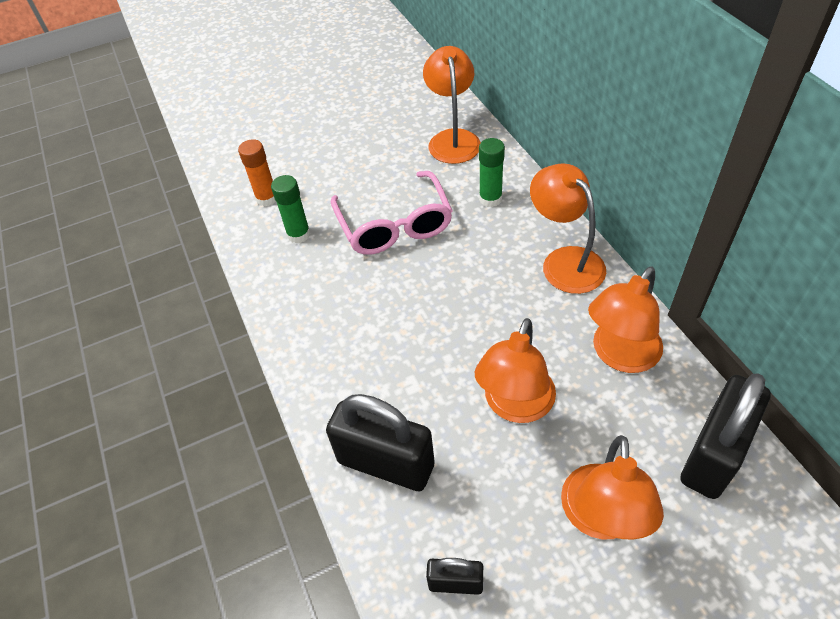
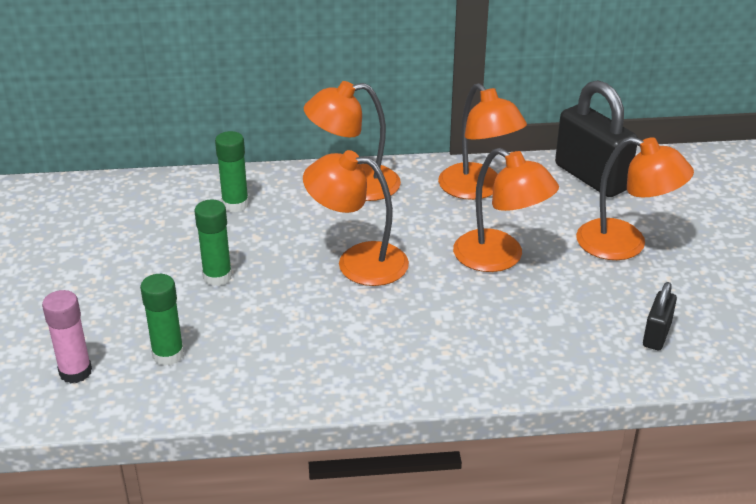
camera: 75 degrees left, 15 degrees down
(267, 198) = (75, 372): orange glue stick -> pink glue stick
(386, 463) = (524, 350): black padlock -> none
(394, 225) = (217, 276): pink glasses -> green glue stick
(453, 139) = (117, 204): orange lamp -> orange lamp (358, 262)

